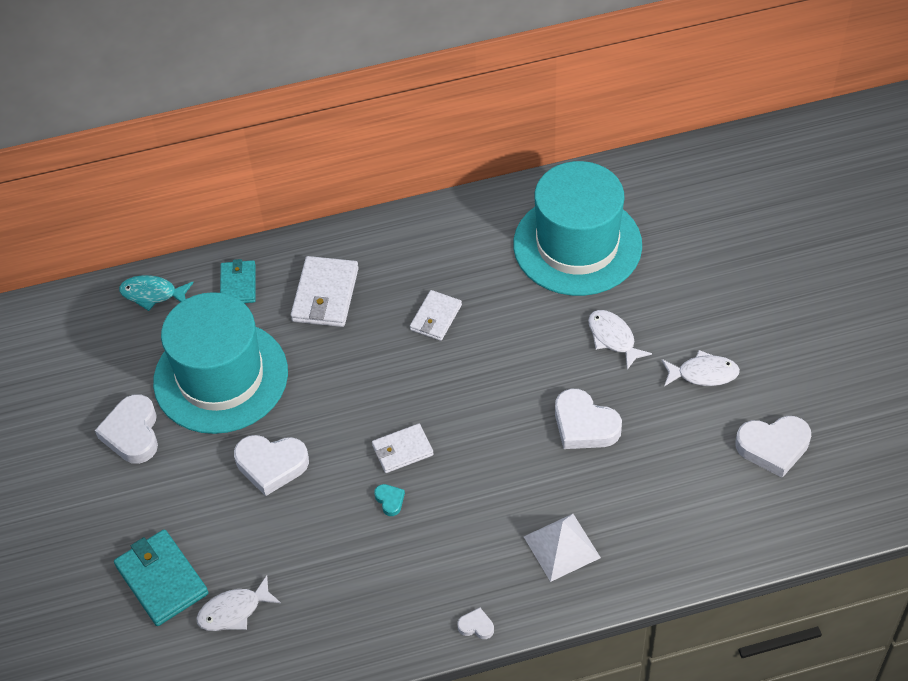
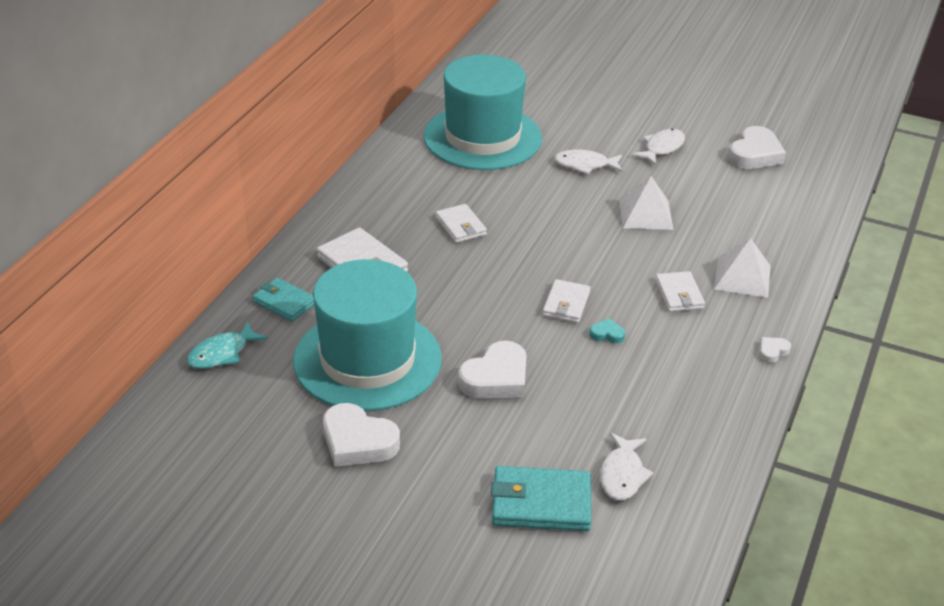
camera: 55 degrees left, 15 degrees down
(491, 517) = (679, 294): none -> white wallet
(584, 425) = (646, 214): white heart -> white pyramid

